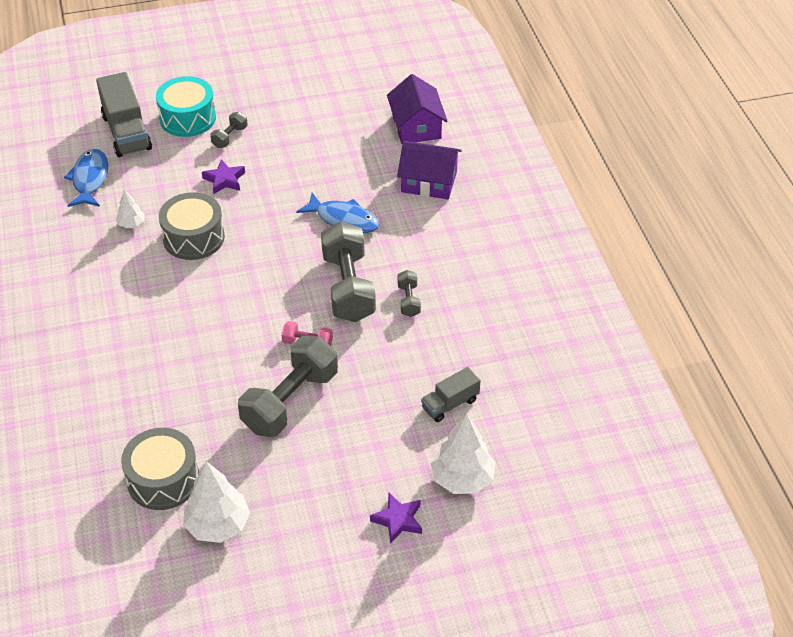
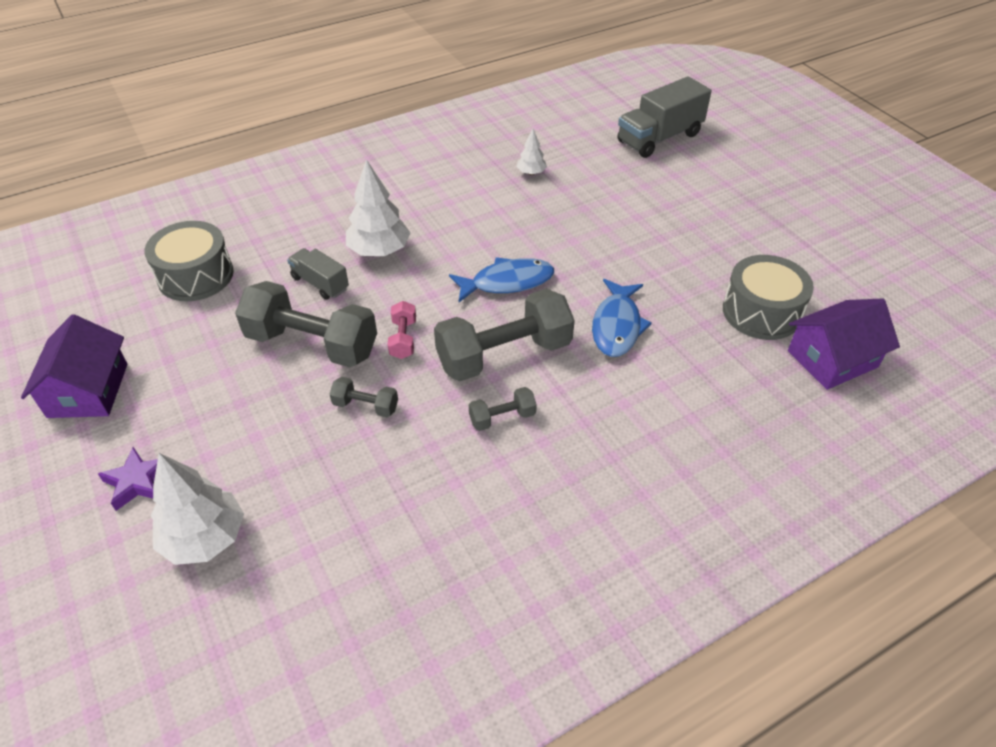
camera: 75 degrees right, 0 degrees up
(90, 179) = (579, 133): blue fish -> blue fish (507, 282)
(188, 118) = (708, 170): turquoise drum -> none
(193, 237) = (531, 217): grey drum -> grey drum (761, 312)
(217, 525) = (137, 328): white tree -> white tree (379, 251)
(224, 180) = (629, 217): purple star -> none
(230, 137) = (699, 205): grey dumbbell -> grey dumbbell (365, 406)
(429, 182) = (732, 394): purple house -> purple house (88, 390)
(450, 404) = (331, 499): grey truck -> grey truck (320, 283)

